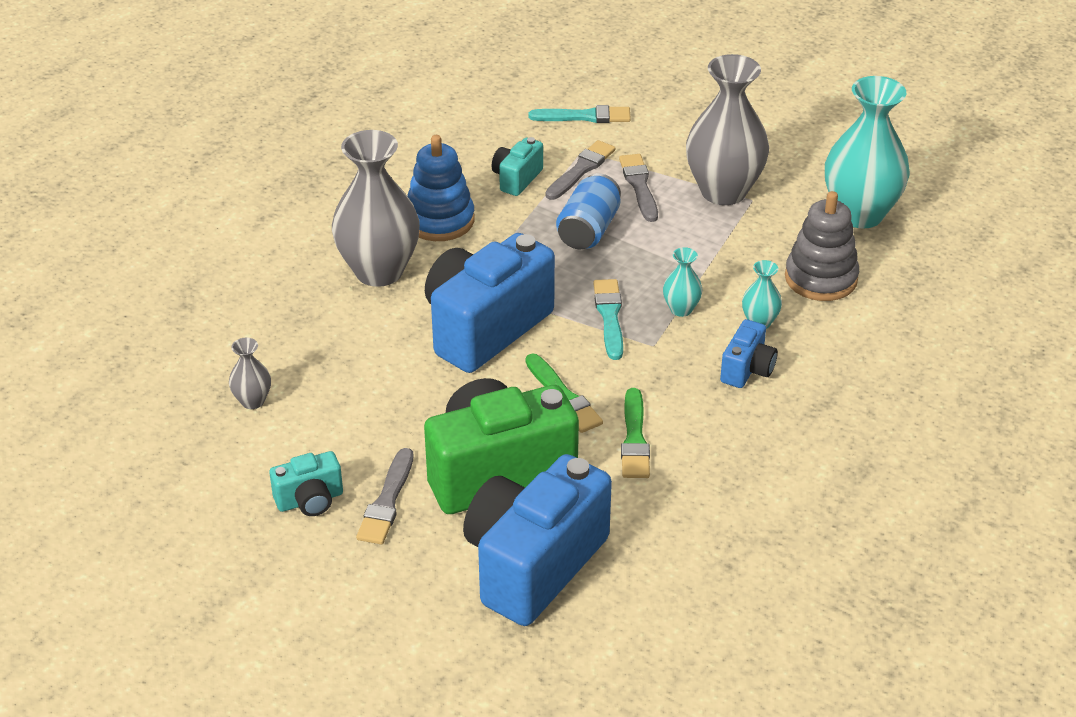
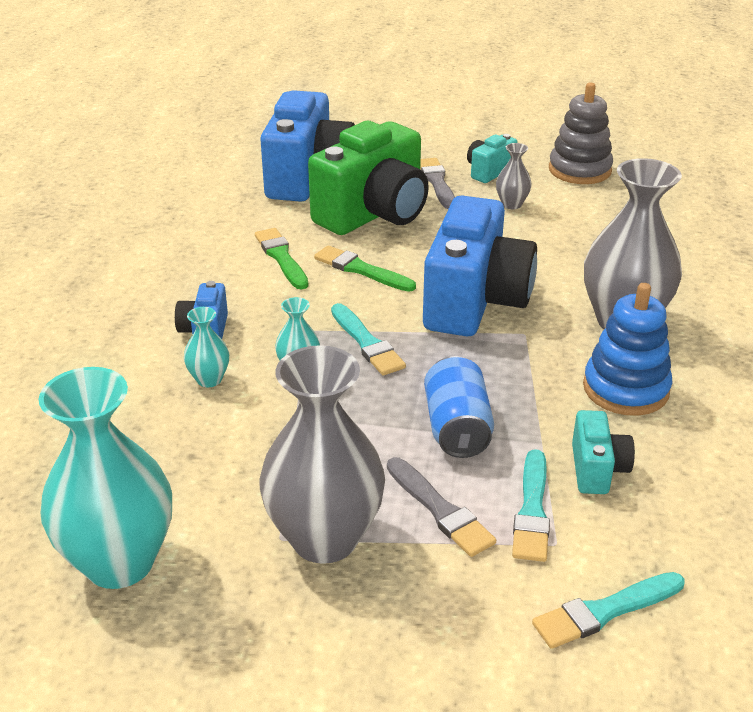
camera: 155 degrees right, 5 degrees down
(252, 401) = (598, 208): grey vase -> grey vase (511, 204)
(581, 170) = (532, 510): grey brush -> turquoise brush
(821, 278) = (153, 449): grey stacking toy -> grey stacking toy (579, 170)

